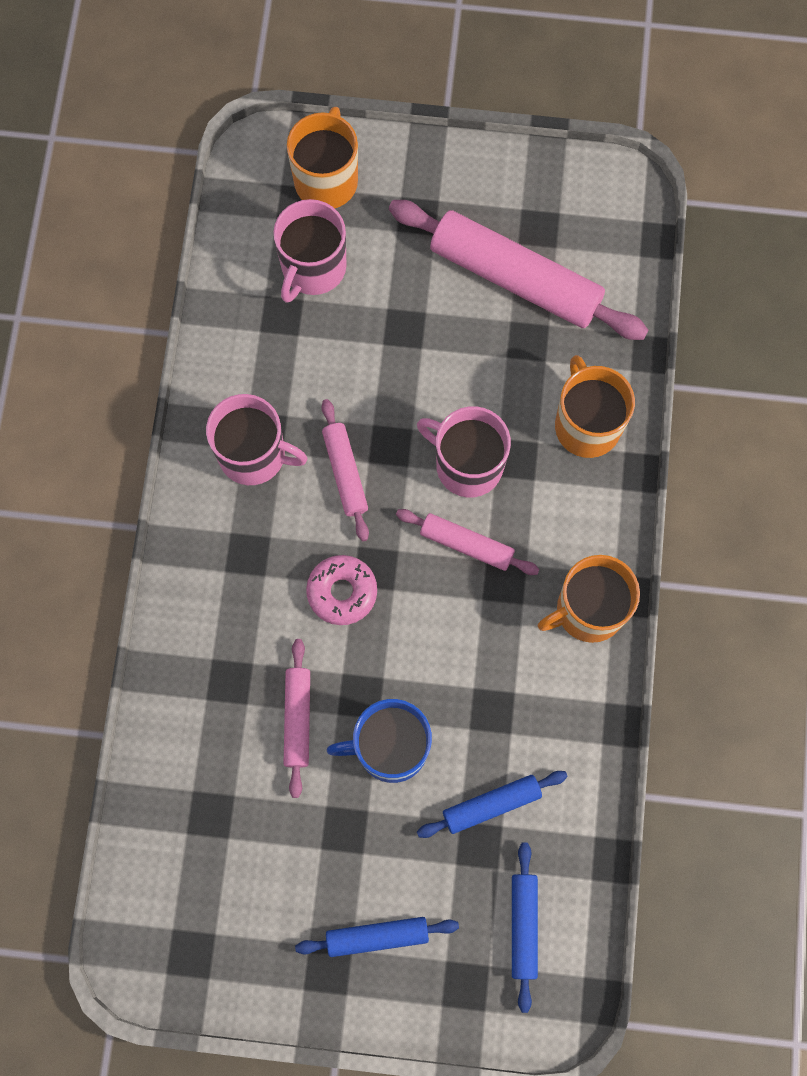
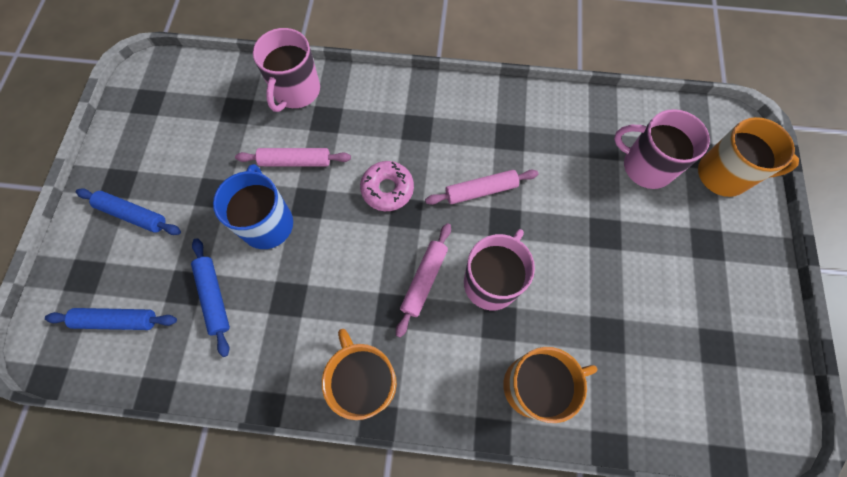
camera: 90 degrees right, 5 degrees down
(254, 455) = (491, 130): pink mug -> pink mug (296, 91)
(377, 936) = (133, 215): blue rolling pin -> blue rolling pin turned 60 degrees counterclockwise
(515, 278) = (664, 324): pink rolling pin -> none

